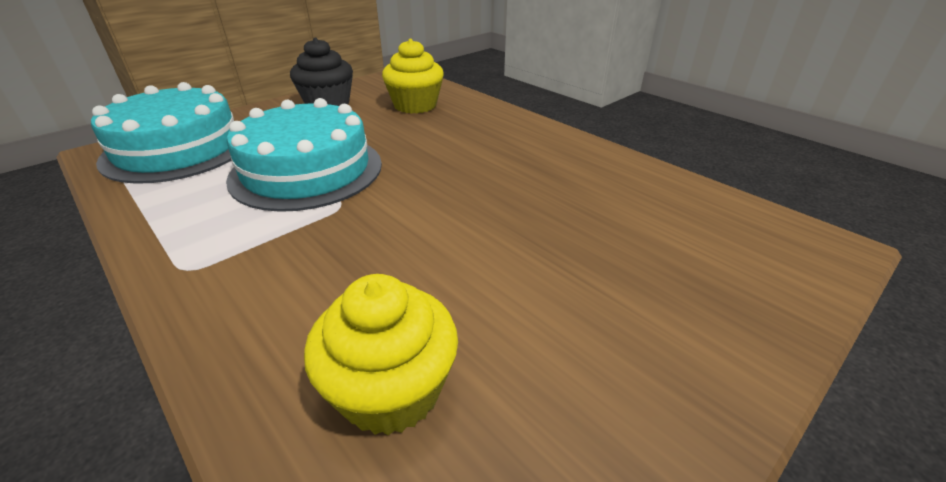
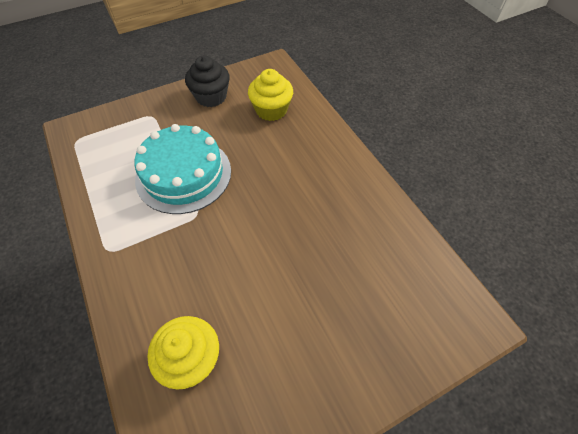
camera: 15 degrees right, 20 degrees up
(178, 149) = (110, 134): turquoise cake -> none

